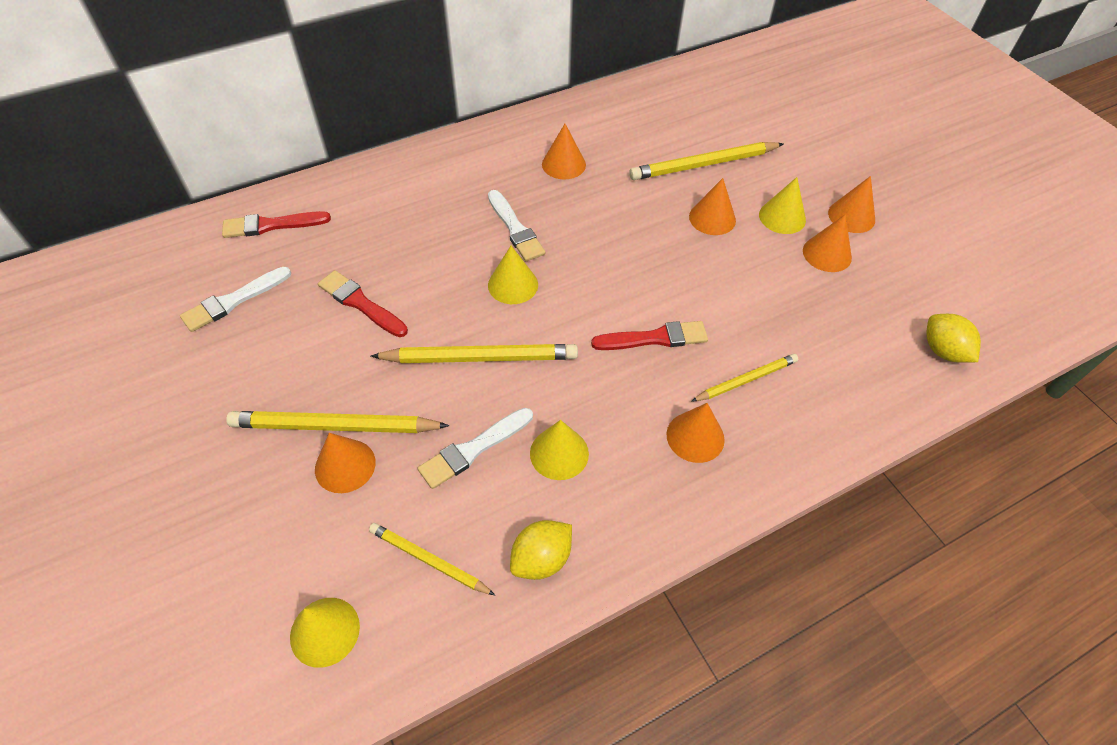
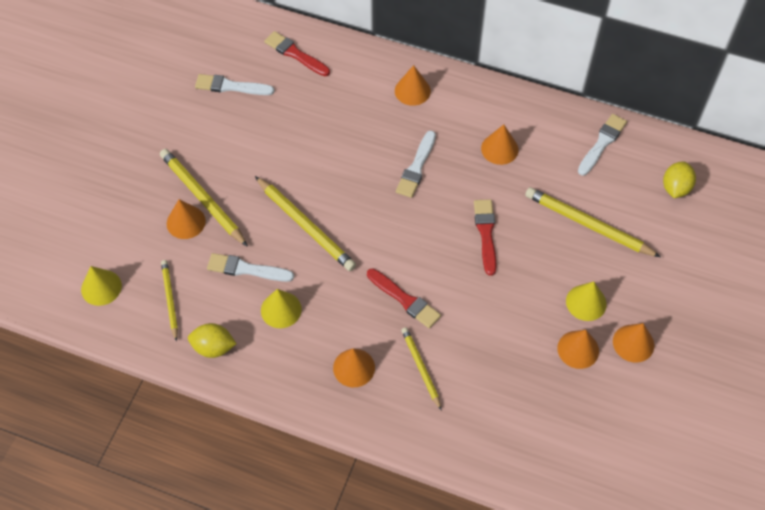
camera: 50 degrees right, 5 degrees up
(360, 303) = (285, 142): red brush -> red brush (486, 233)
(513, 284) = (372, 200): yellow cone -> none
(632, 105) = (602, 143): none -> white brush
(712, 218) = (540, 263): orange cone -> orange cone (412, 91)
(746, 380) = (421, 368): yellow pencil -> yellow pencil turned 135 degrees counterclockwise
(943, 351) = (556, 466): yellow lemon -> yellow lemon (675, 188)

